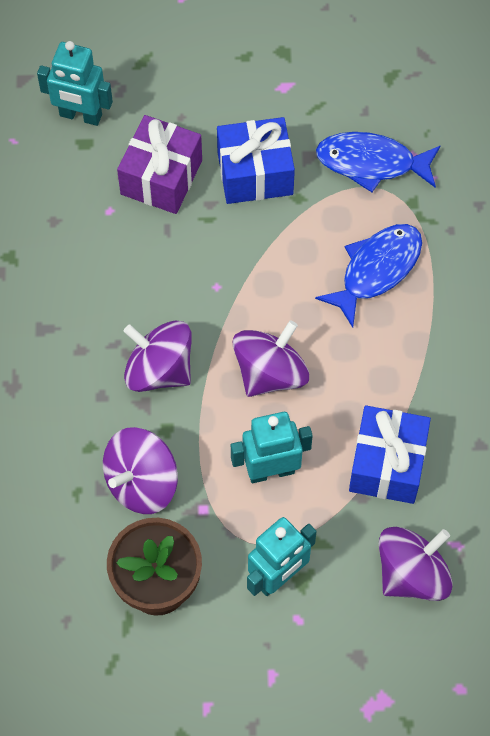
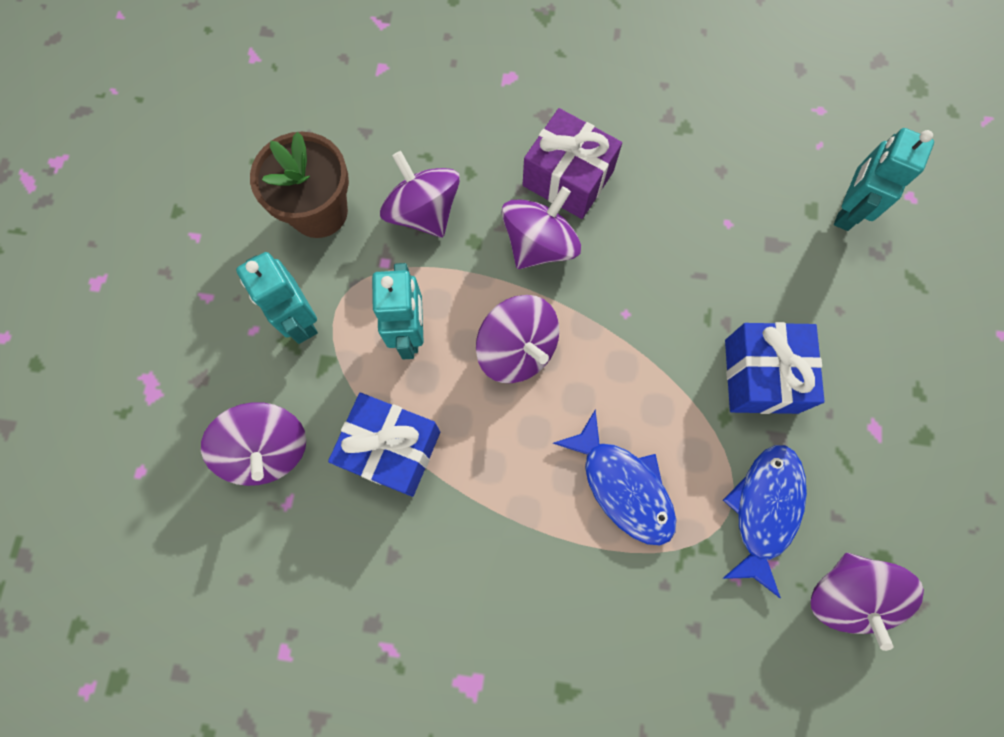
camera: 100 degrees right, 10 degrees up
(161, 177) = (764, 279): purple gift -> purple gift (568, 178)
(425, 103) = (845, 594): none -> purple spinning top

